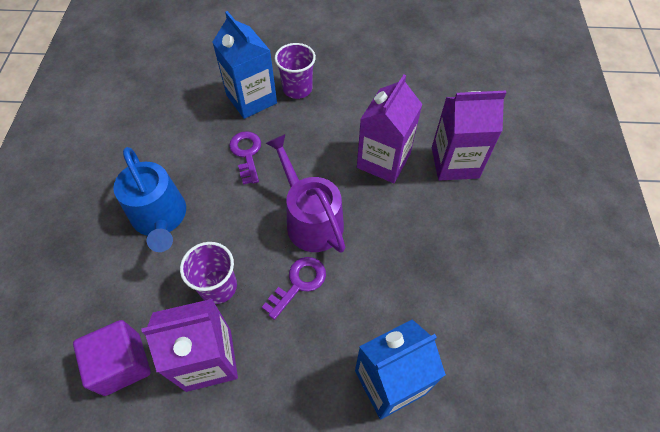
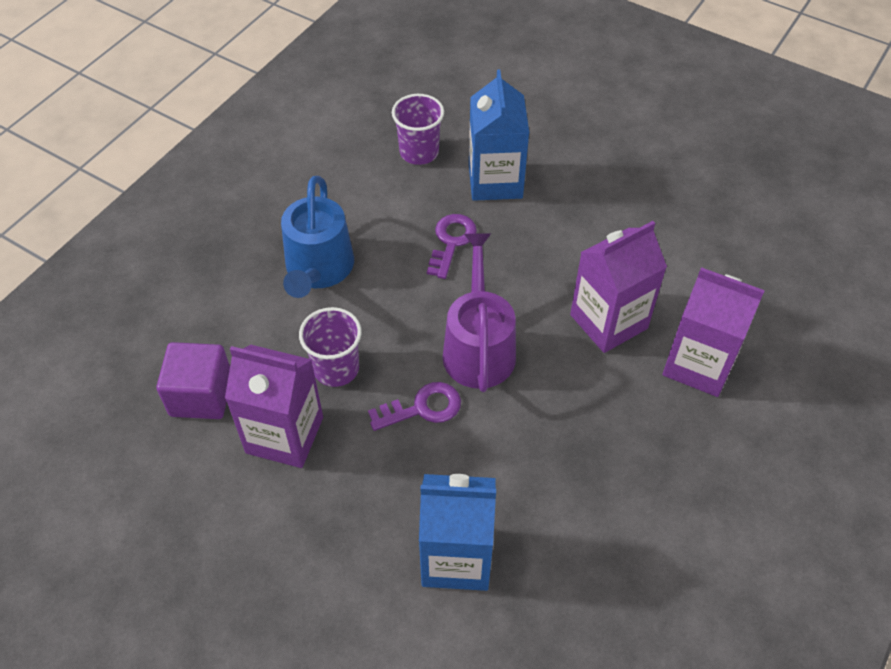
camera: 30 degrees right, 5 degrees down
(297, 89) = (558, 191): purple cup -> purple cup (419, 152)

